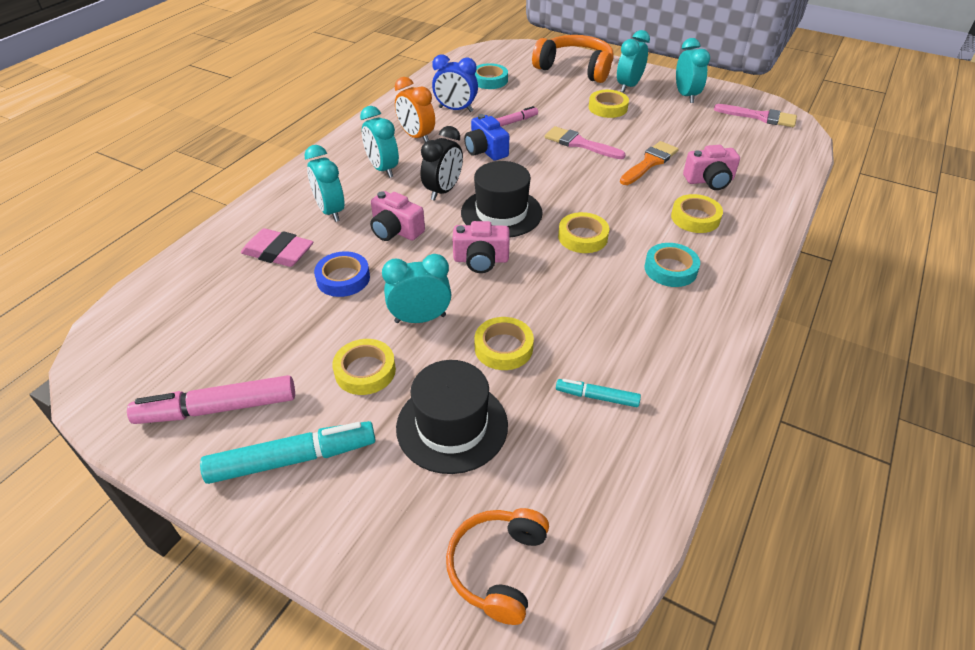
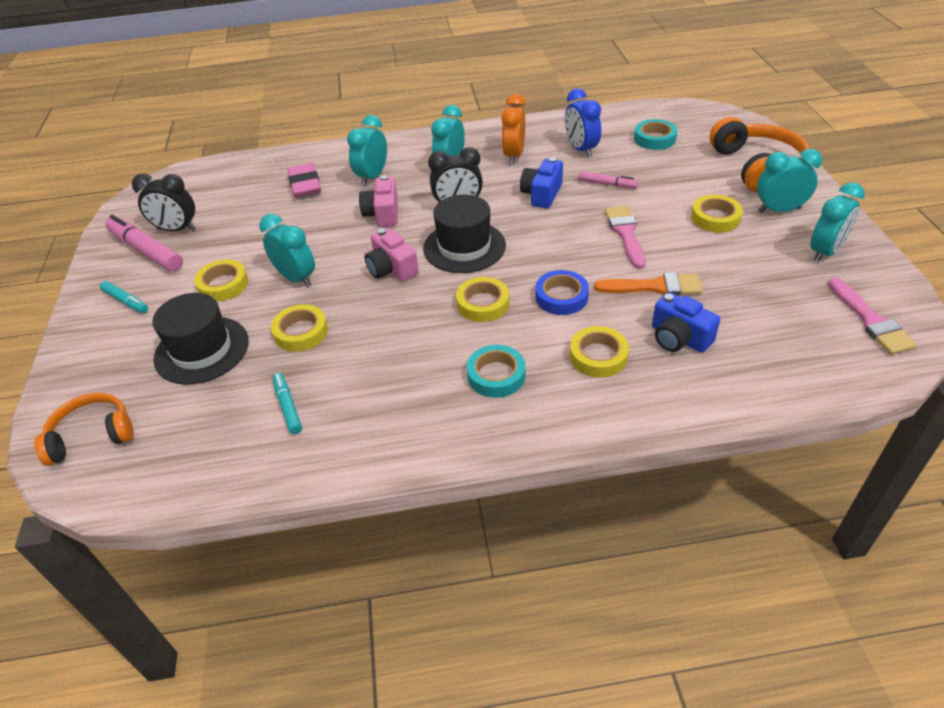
camera: 55 degrees right, 0 degrees up
(214, 369) = (177, 230): none -> black clock
(292, 459) = (126, 301): turquoise marker -> turquoise marker, size x0.54
(343, 278) = (305, 224): blue tape -> blue tape (561, 297)
(709, 180) = (679, 338): pink camera -> blue camera

